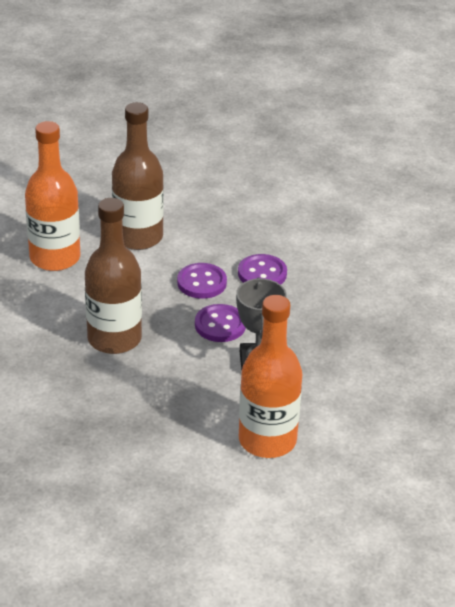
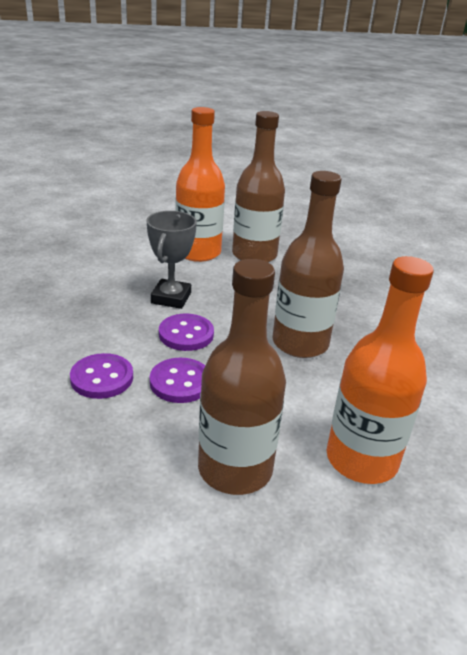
camera: 165 degrees left, 5 degrees down
(198, 454) = (254, 255): none -> brown bottle

